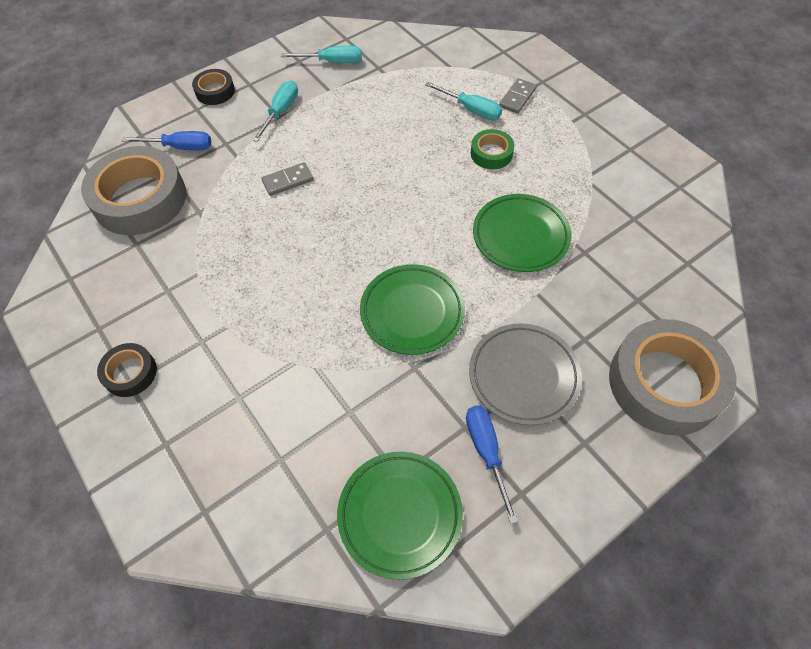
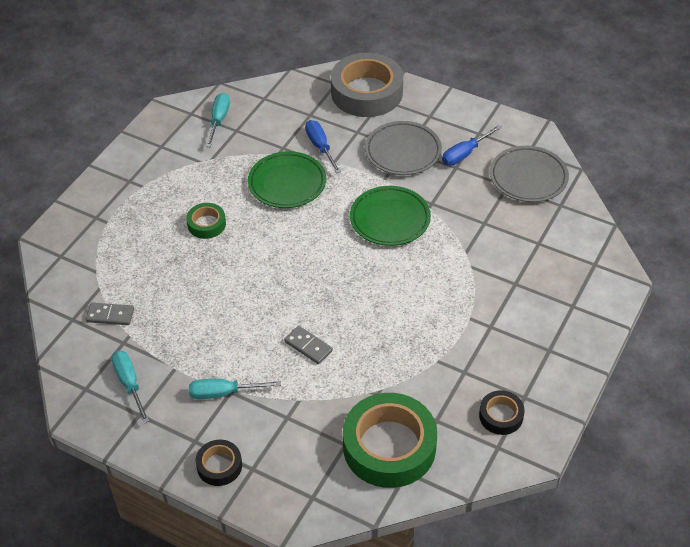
camera: 115 degrees left, 10 degrees down
(130, 373) = (542, 354): black tape -> black tape (501, 416)
(140, 199) = (389, 447): grey tape -> green tape
(180, 147) = (311, 451): blue screwdriver -> blue screwdriver (320, 147)
(400, 515) = (528, 177): green plate -> grey plate
(471, 110) = (156, 253): turquoise screwdriver -> turquoise screwdriver (219, 120)
(517, 98) = (126, 227): grey domino -> grey domino (110, 315)

